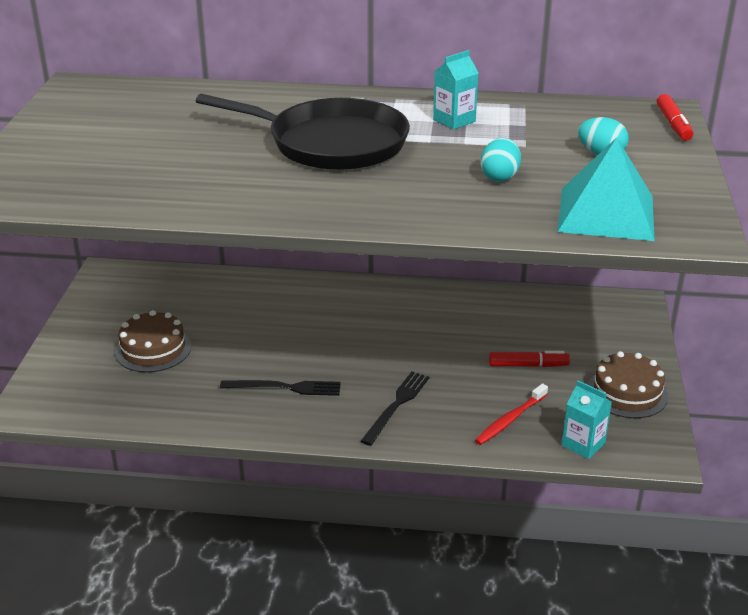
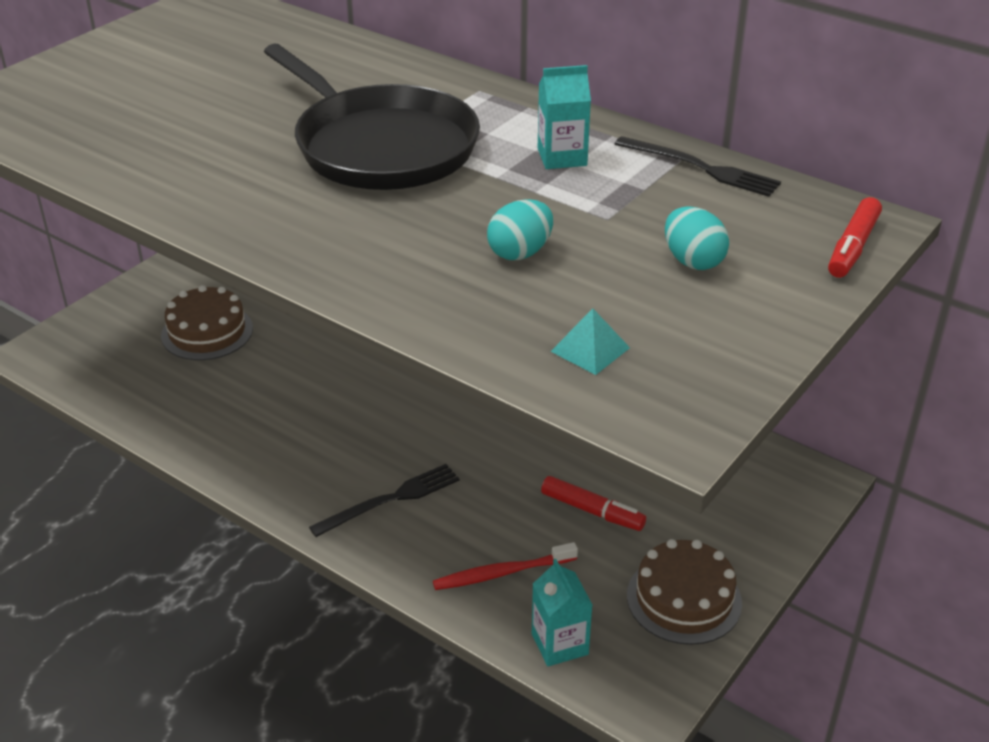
camera: 30 degrees right, 5 degrees up
(285, 387) = (294, 429): black fork -> black fork (701, 168)
(606, 213) = (590, 349): turquoise pyramid -> turquoise pyramid, size x0.42

